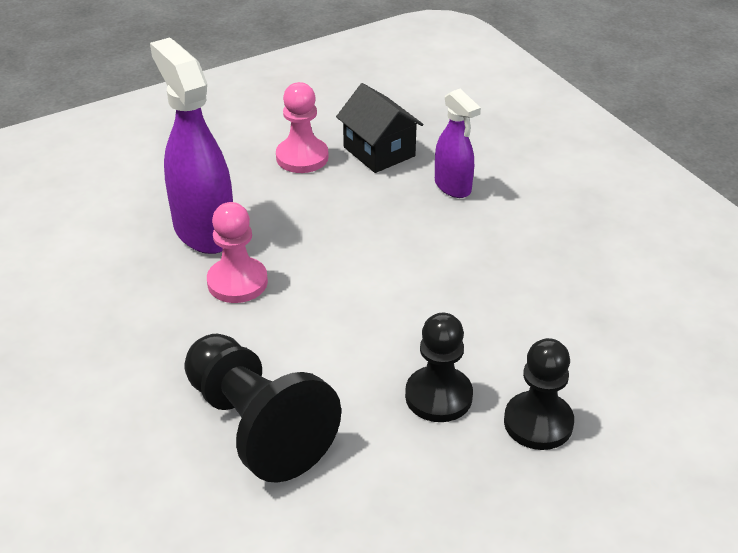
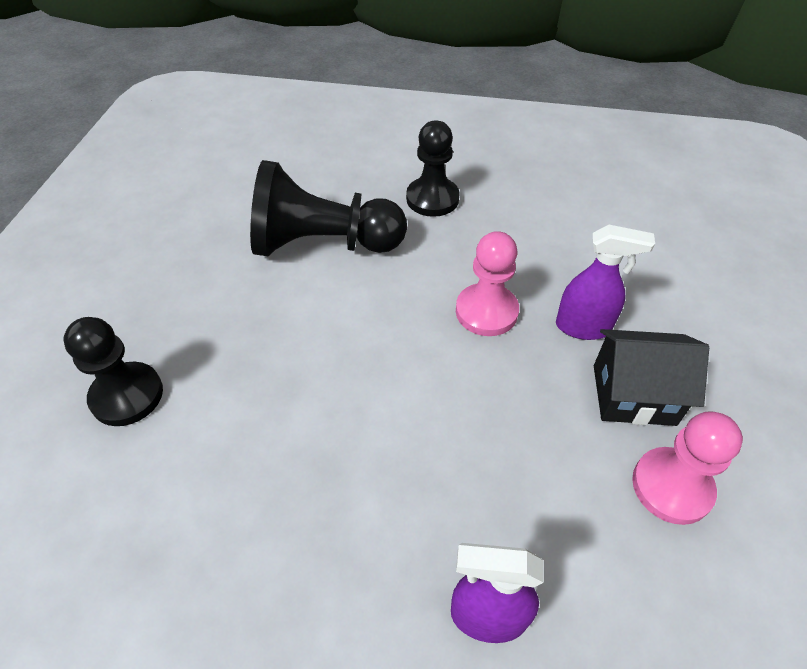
camera: 130 degrees right, 10 degrees up
(203, 231) = (583, 327): purple spray bottle -> purple spray bottle, size x0.57
(379, 151) = (632, 587): black house -> black house (633, 394)
(438, 396) = (227, 353): black pawn -> black pawn (432, 199)

